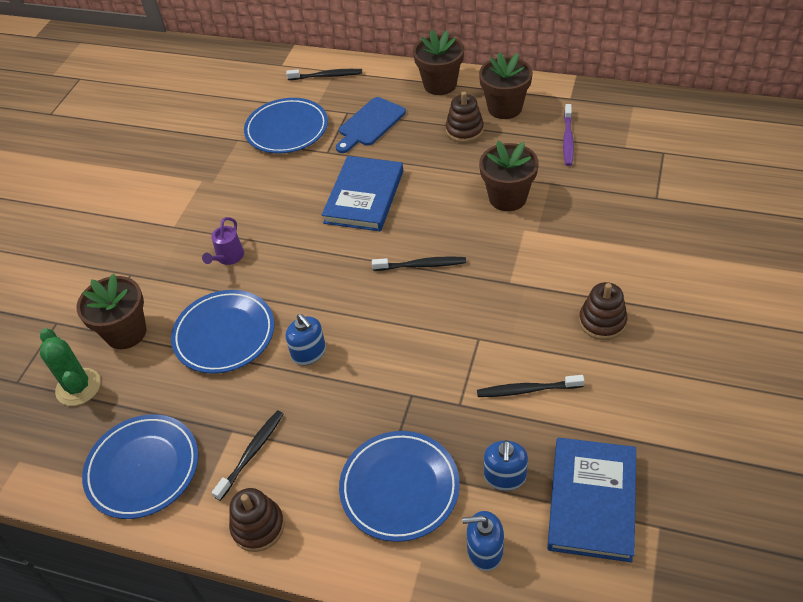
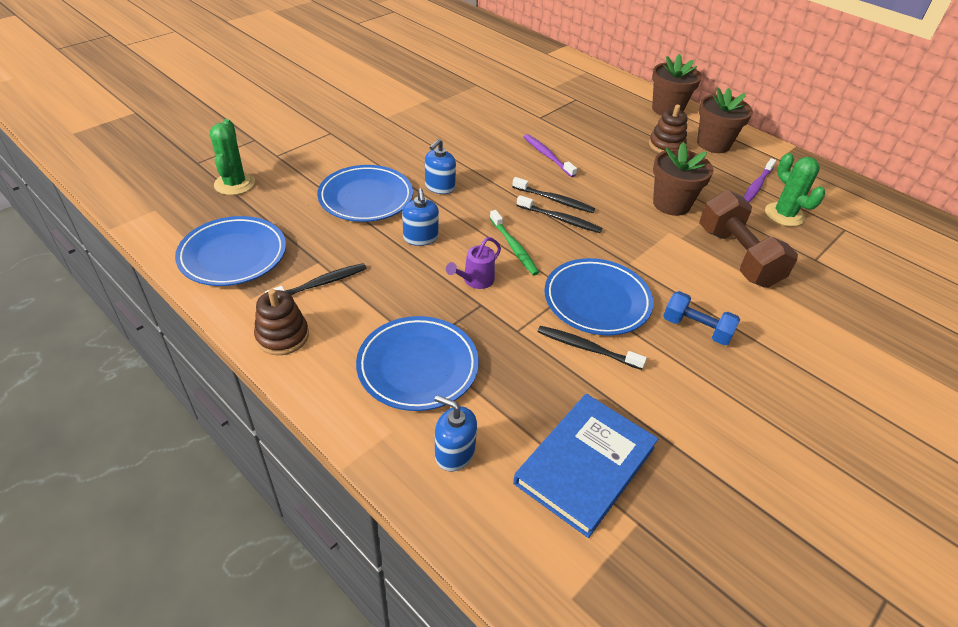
camera: 20 degrees right, 5 degrees down
(126, 332) = (296, 166): brown flower pot -> none
(228, 258) = (409, 152): purple watering can -> purple watering can (475, 281)
(287, 130) = (519, 92): blue plate -> blue plate (597, 300)
(326, 76) = (577, 72): black toothbrush -> black toothbrush (554, 200)
(364, 197) = (547, 156): blue book -> purple toothbrush
(370, 124) = (589, 113): blue cutting board -> none
(400, 318) = (513, 247): none -> green toothbrush
(505, 476) = (517, 404): blue soap dispenser -> blue soap dispenser (439, 187)
(594, 228) = (737, 257): none -> brown dumbbell
(602, 321) = (696, 329): brown stacking toy -> blue dumbbell
(607, 161) = (784, 215): none -> green cactus

